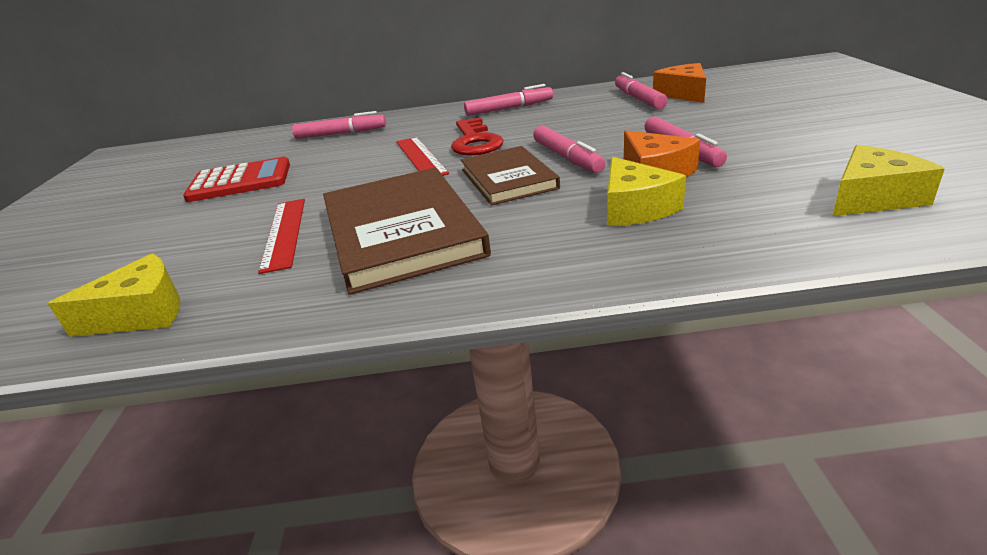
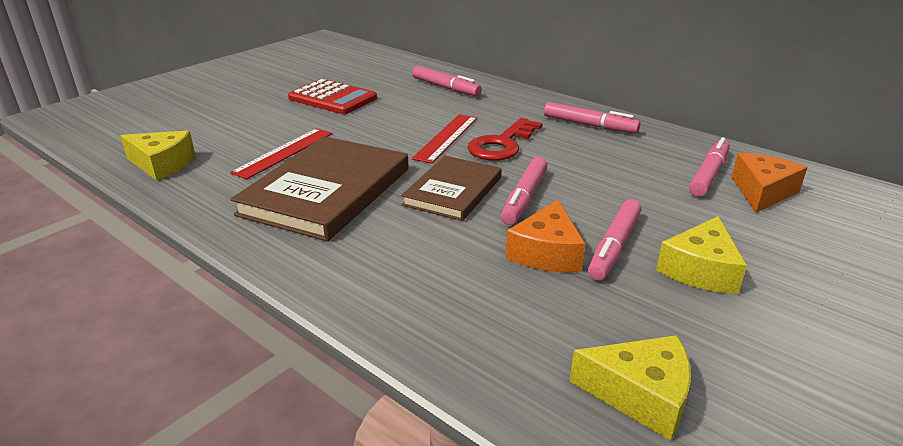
camera: 40 degrees right, 0 degrees up
(635, 208) = (468, 270): yellow cheese -> yellow cheese (700, 270)

